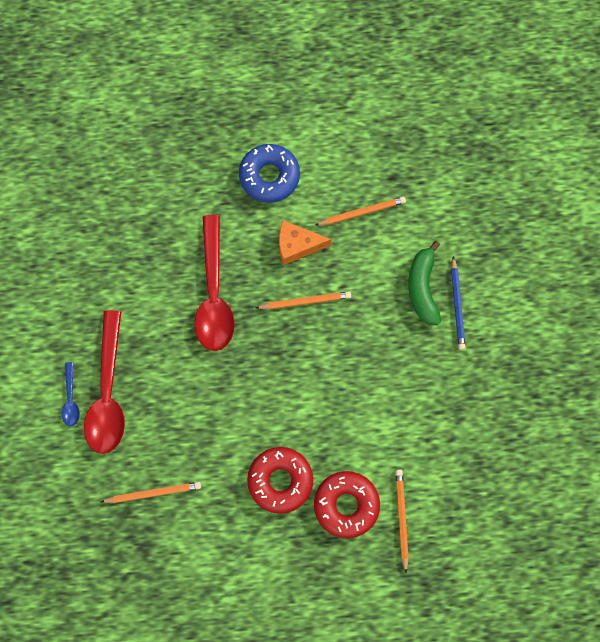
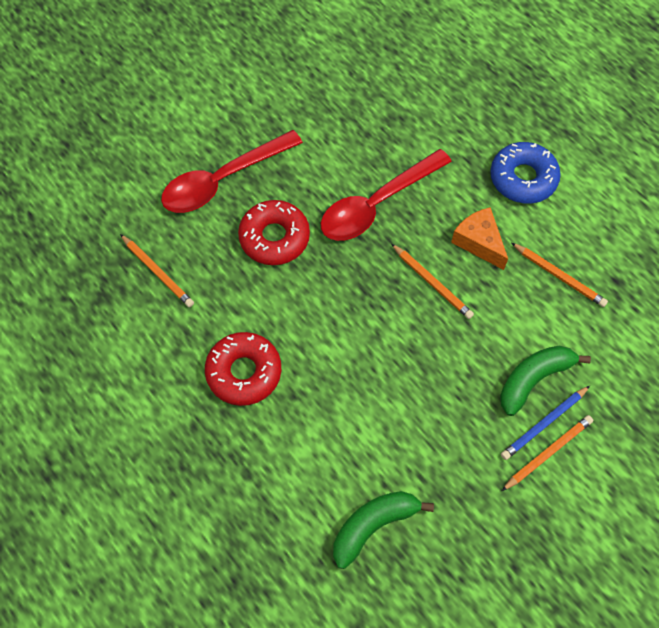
camera: 55 degrees right, 10 degrees down
(71, 399) = (196, 156): blue spoon -> none
(346, 505) = (262, 448): red donut -> red donut (274, 237)
(401, 518) = (286, 512): orange pencil -> orange pencil (548, 453)
(449, 466) = (373, 525): none -> green banana

